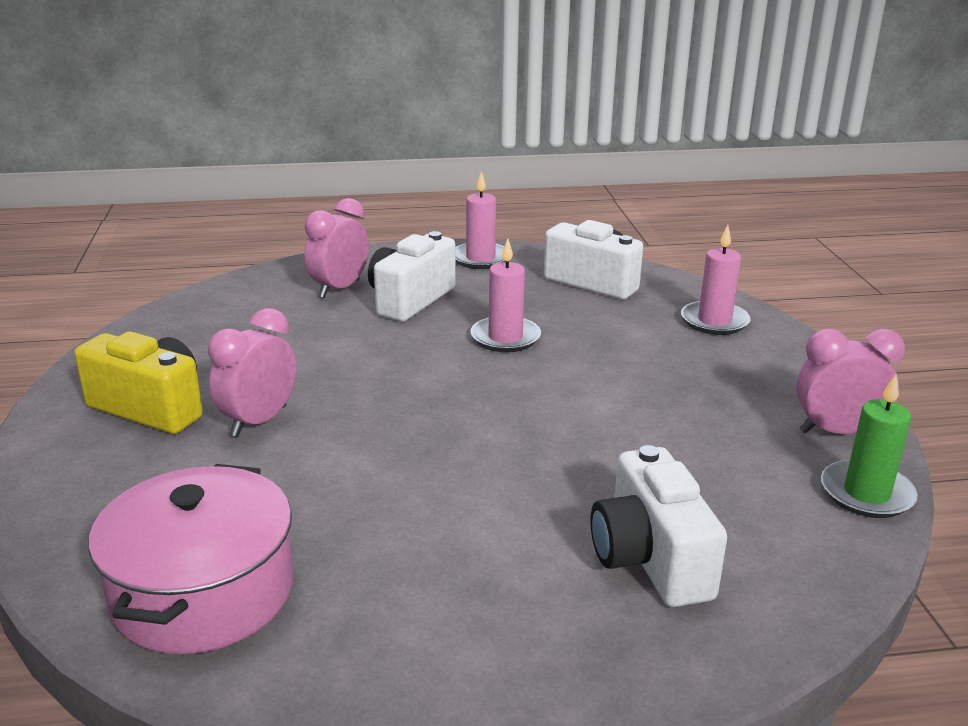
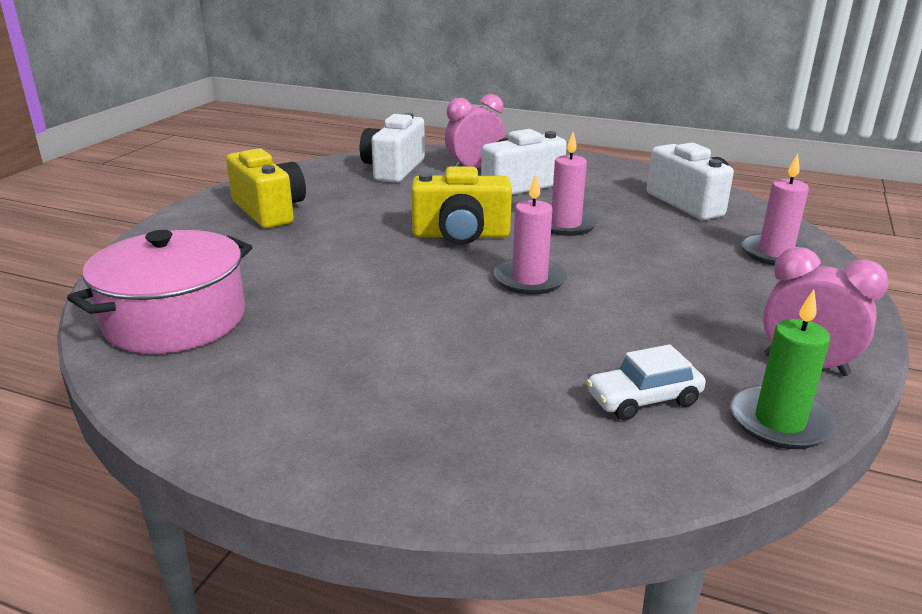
camera: 30 degrees right, 0 degrees up
(259, 421) = (325, 234): pink clock -> none
(414, 380) = (461, 235): none -> yellow camera
(480, 259) = (607, 170): pink candle -> pink candle (529, 279)
(650, 559) = (505, 403): white camera -> white camera (393, 169)
(754, 511) = (643, 399): none -> white car

